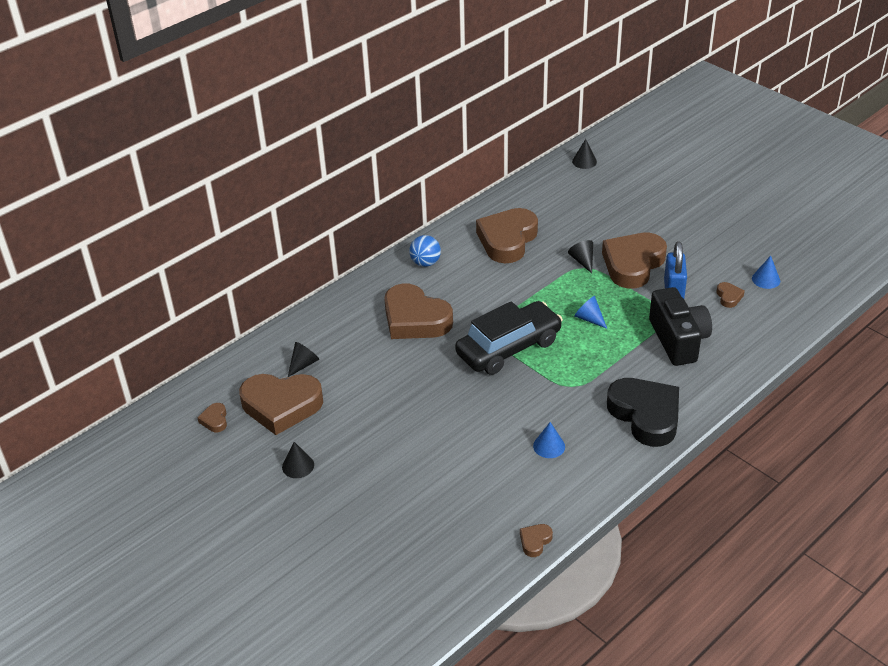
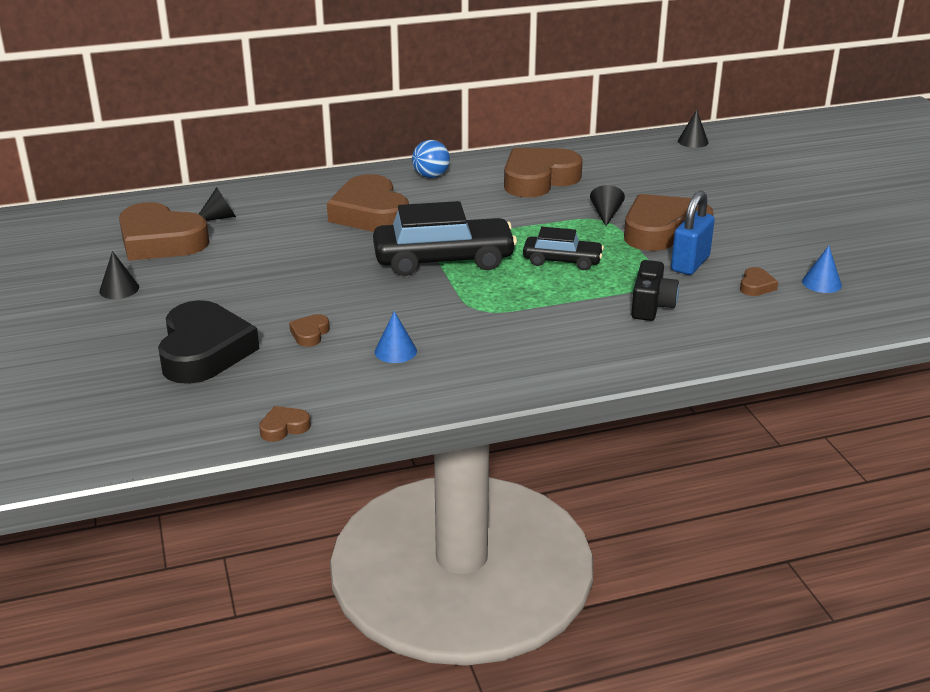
camera: 25 degrees right, 10 degrees down
(215, 420) = (87, 234): brown heart -> brown heart (310, 334)
(589, 319) = (562, 261): blue cone -> black car
(645, 415) = (540, 358): black heart -> black heart (204, 351)
(678, 340) = (651, 306): black camera -> black camera, size x0.64

